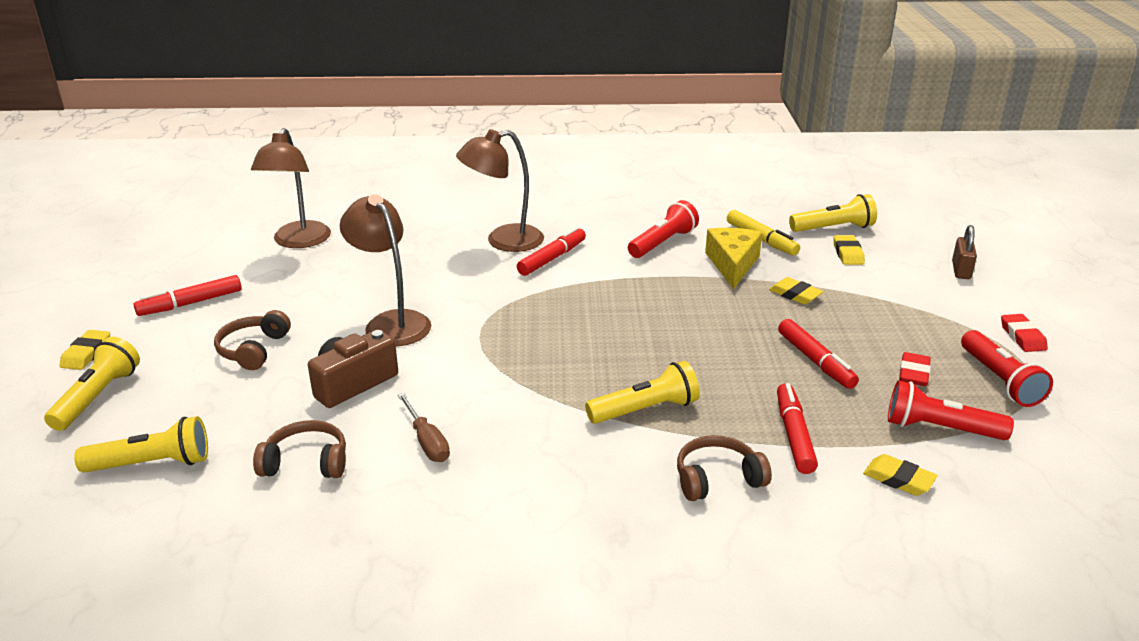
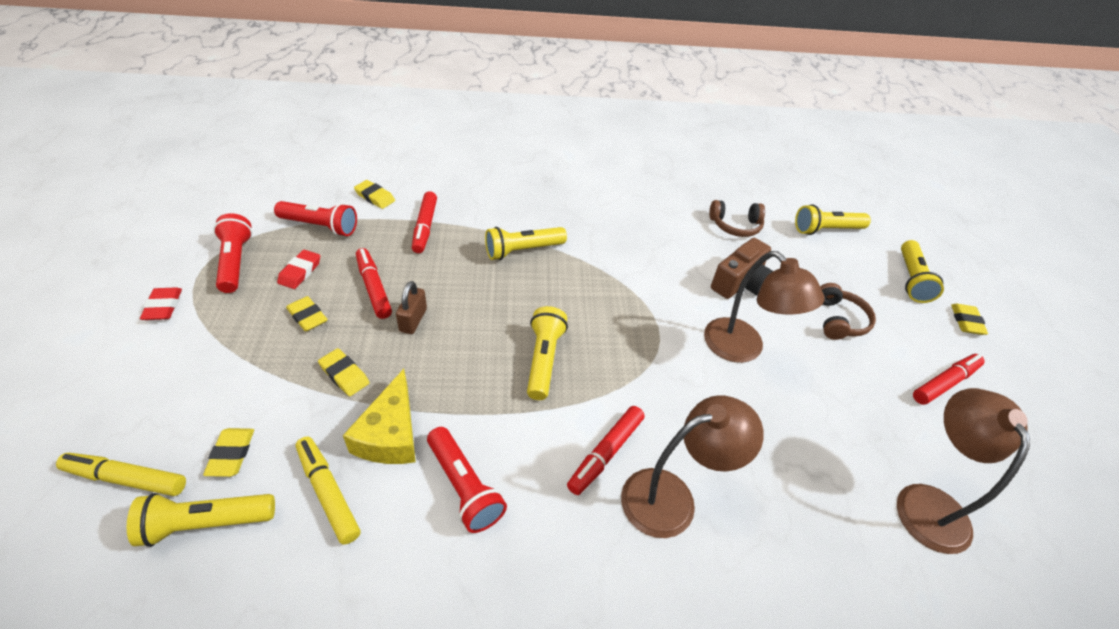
camera: 175 degrees right, 15 degrees up
(427, 441) = (667, 235): brown screwdriver -> none
(607, 309) = (544, 359): none -> yellow flashlight
(663, 243) = (464, 487): red flashlight -> red flashlight turned 75 degrees counterclockwise
(717, 479) = (486, 203): brown headphones -> none
(866, 333) = (307, 316): none -> yellow eraser
(910, 243) = (126, 479): none -> yellow marker
(961, 270) = (118, 413): brown padlock -> brown padlock (413, 320)

